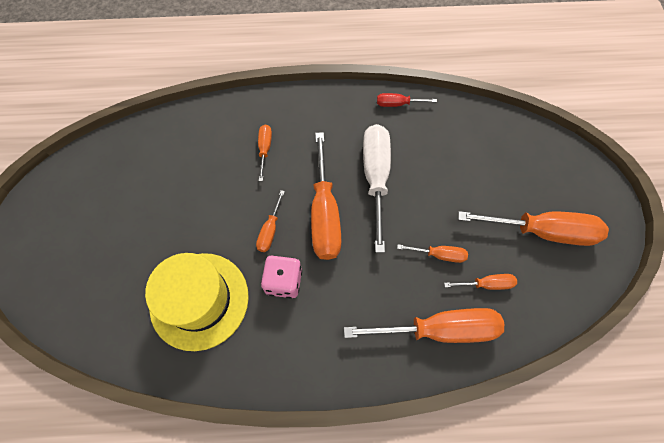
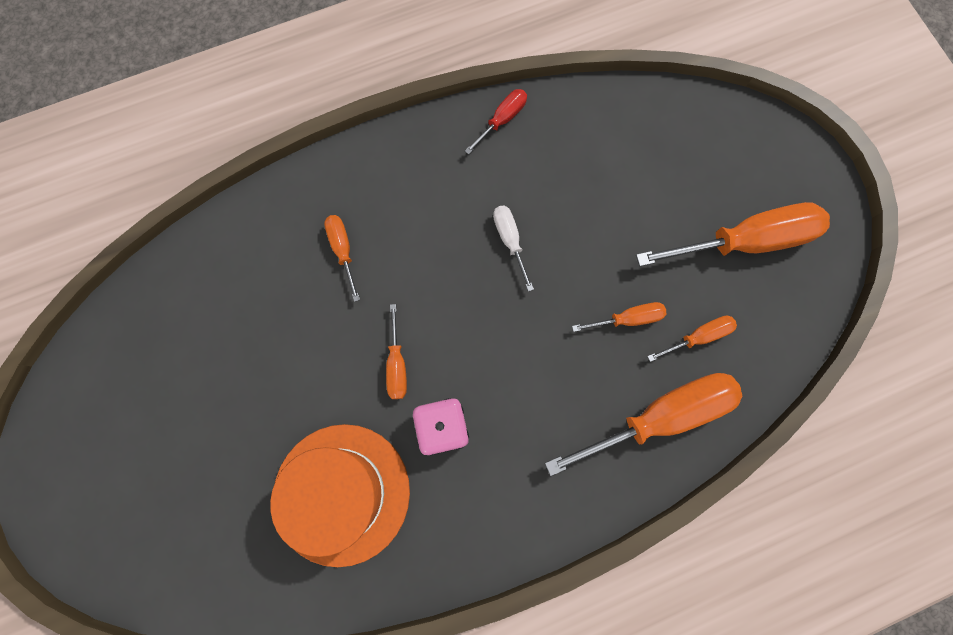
camera: 20 degrees left, 10 degrees up
(199, 300) = (342, 493): yellow hat -> orange hat
(324, 213) = (460, 315): orange screwdriver -> none
(375, 178) = (510, 241): white screwdriver -> white screwdriver, size x0.48
(398, 104) = (502, 120): red screwdriver -> red screwdriver turned 150 degrees clockwise

